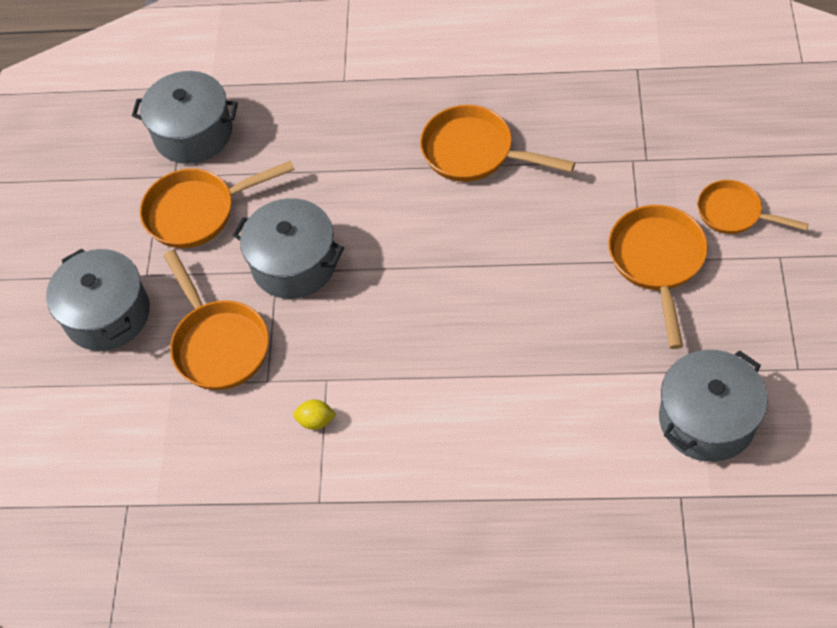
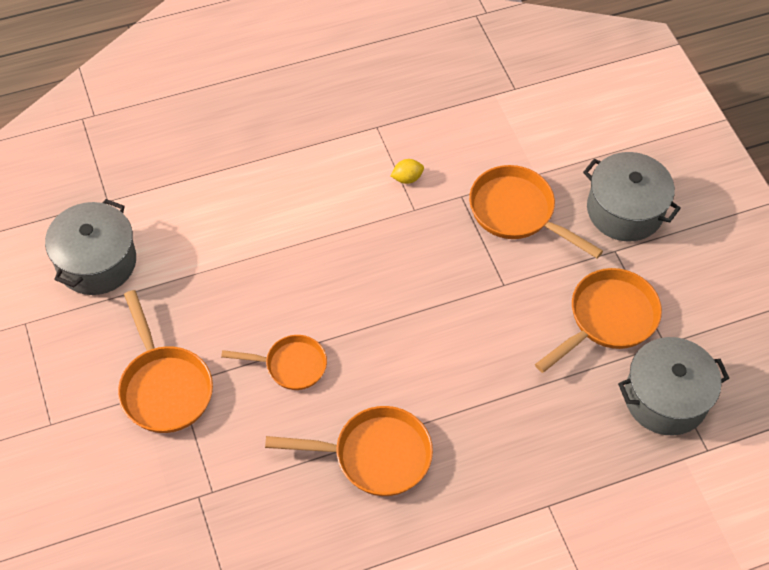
camera: 150 degrees right, 0 degrees up
(294, 263) = (492, 296): grey pot -> none
(734, 213) = (100, 458): orange pan -> orange pan (291, 365)

